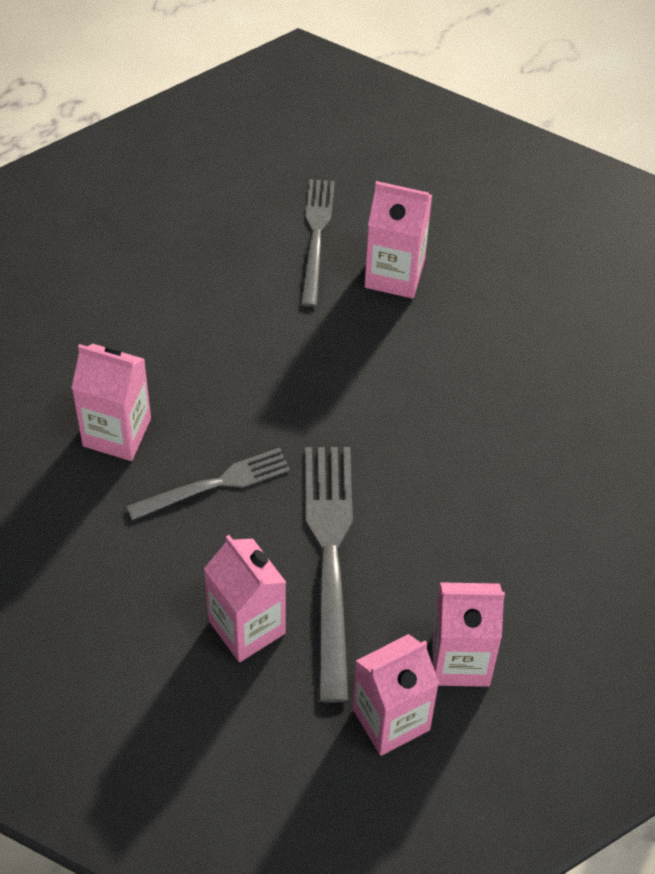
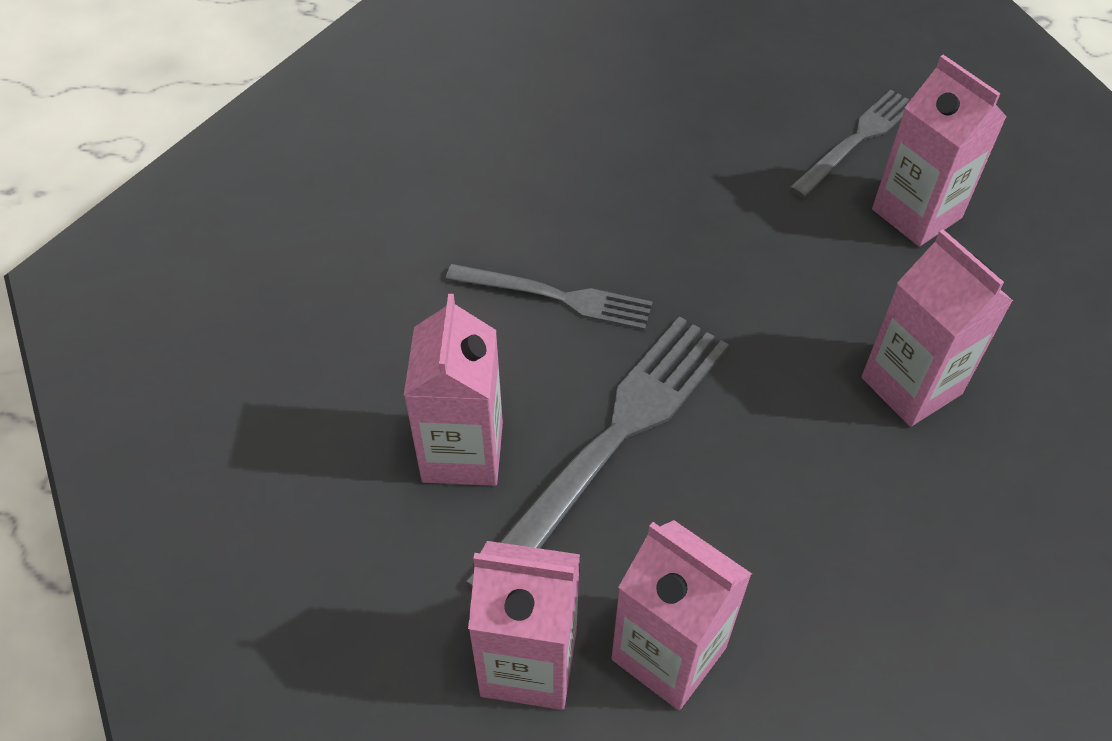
camera: 40 degrees right, 5 degrees down
(117, 432) = (506, 197): pink carton -> pink carton (911, 386)

